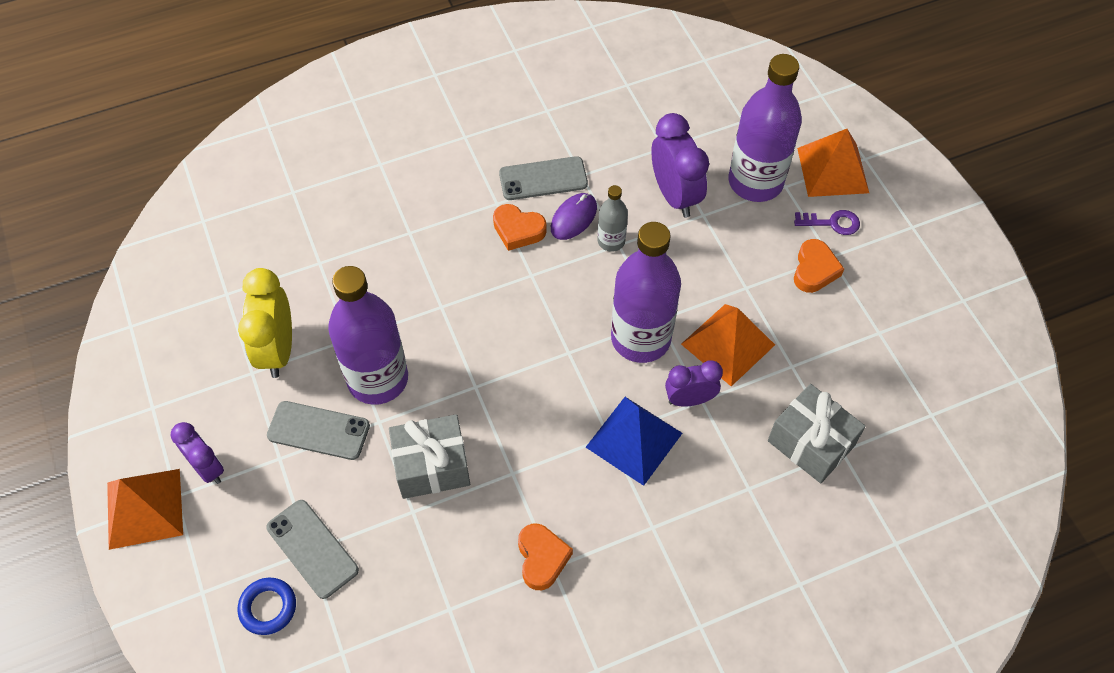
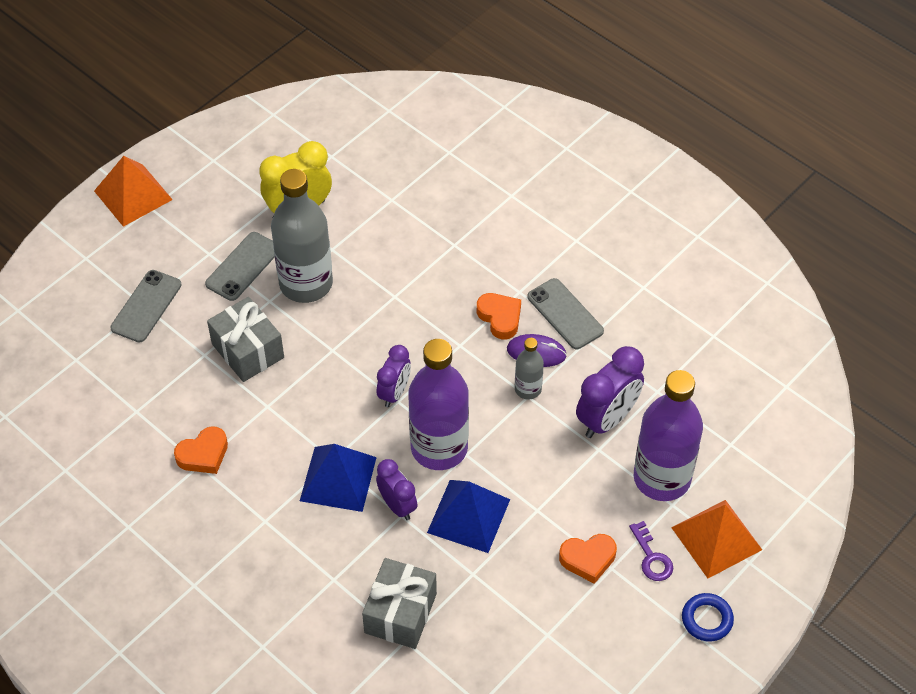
camera: 65 degrees right, 5 degrees down
(207, 468) = (180, 215): purple clock -> purple clock (394, 393)
(268, 607) = (90, 301): blue ring -> blue ring (707, 619)
(318, 430) = (243, 266): grey phone -> grey phone turned 45 degrees clockwise
(378, 379) = (306, 283): purple bottle -> grey bottle
(518, 230) = (500, 318): orange heart -> orange heart turned 150 degrees clockwise
(728, 344) = (468, 516): orange pyramid -> blue pyramid

